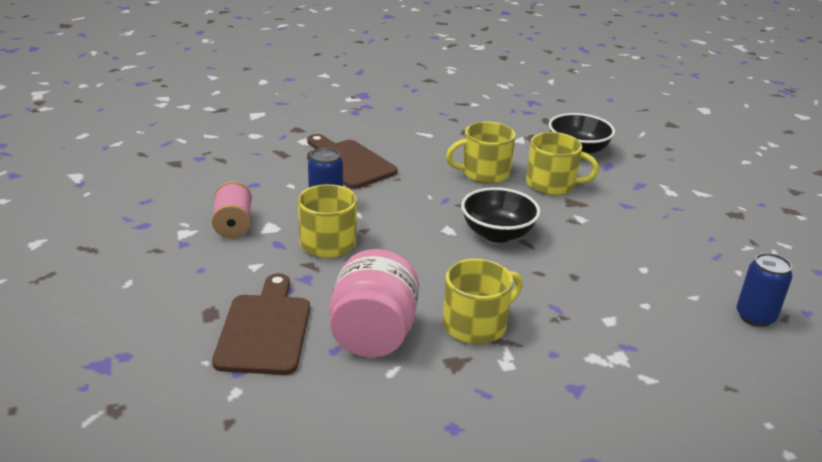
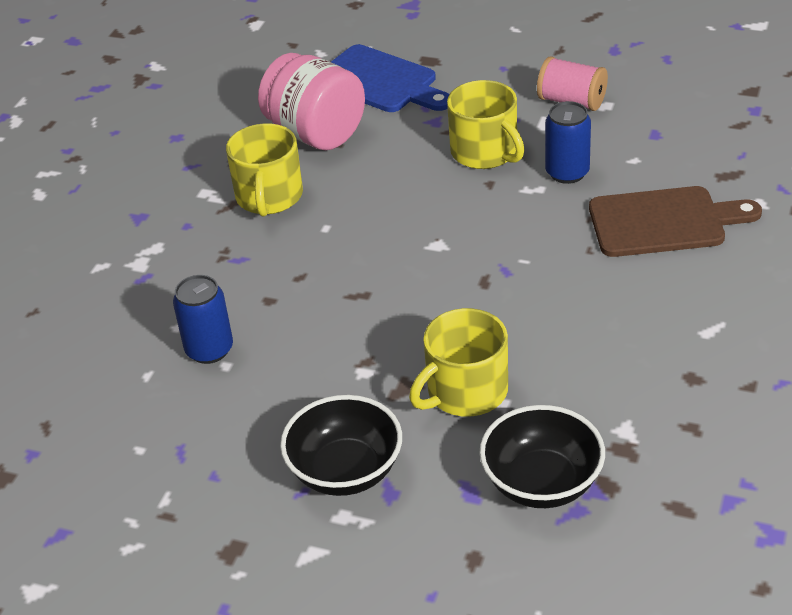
camera: 130 degrees right, 10 degrees up
(265, 330) = (380, 81): brown cutting board -> blue cutting board
(484, 173) = (547, 337): yellow mug -> none
(497, 234) = (396, 280): black bowl -> black bowl (345, 471)
(755, 317) = (73, 402): blue can -> blue can (209, 350)

